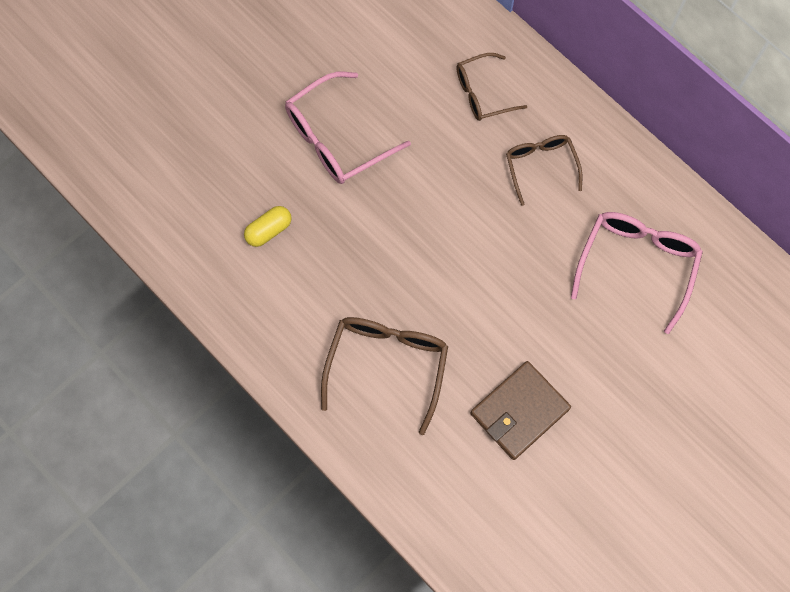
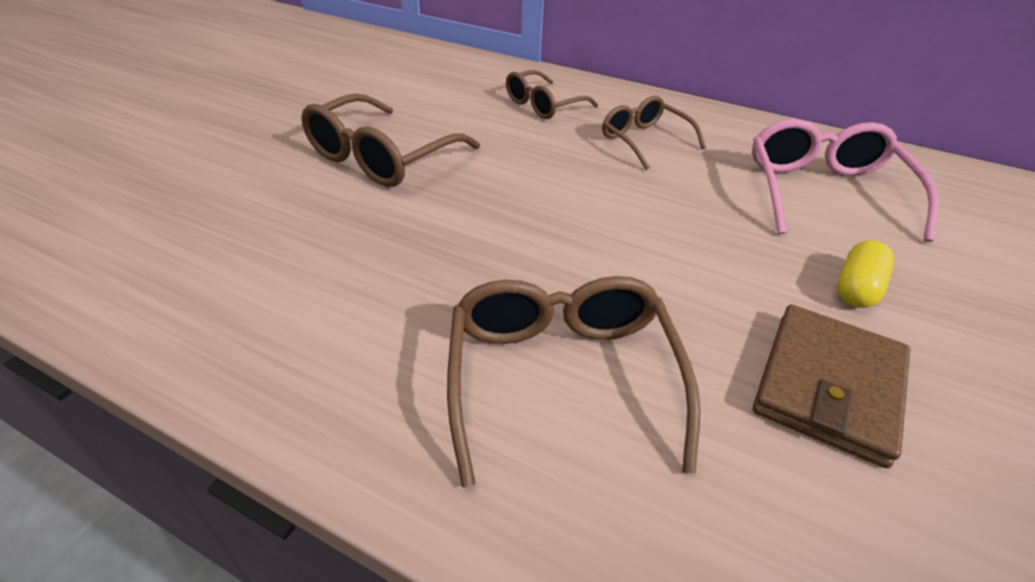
camera: 20 degrees left, 30 degrees down
(269, 230) = (298, 253): yellow capsule -> yellow capsule (856, 288)
(336, 139) = (381, 158): pink glasses -> brown glasses

